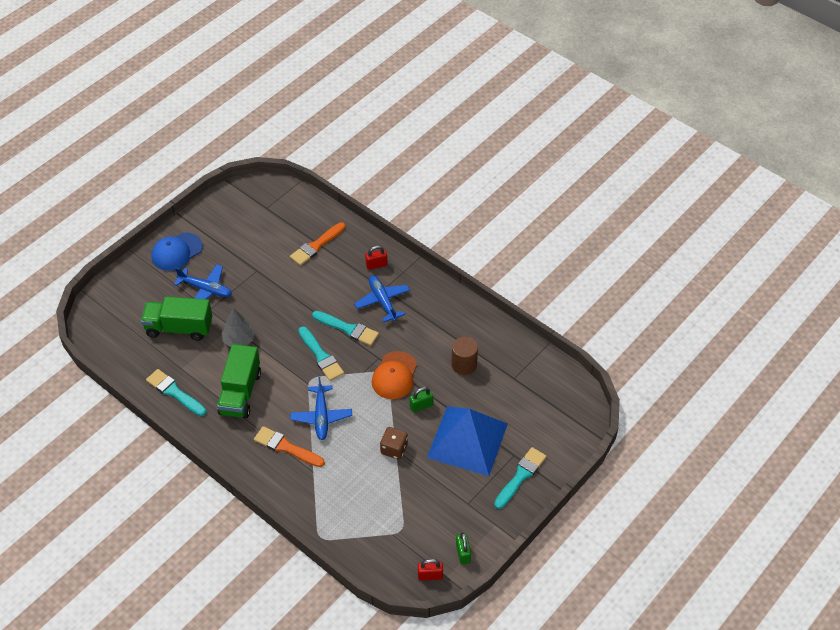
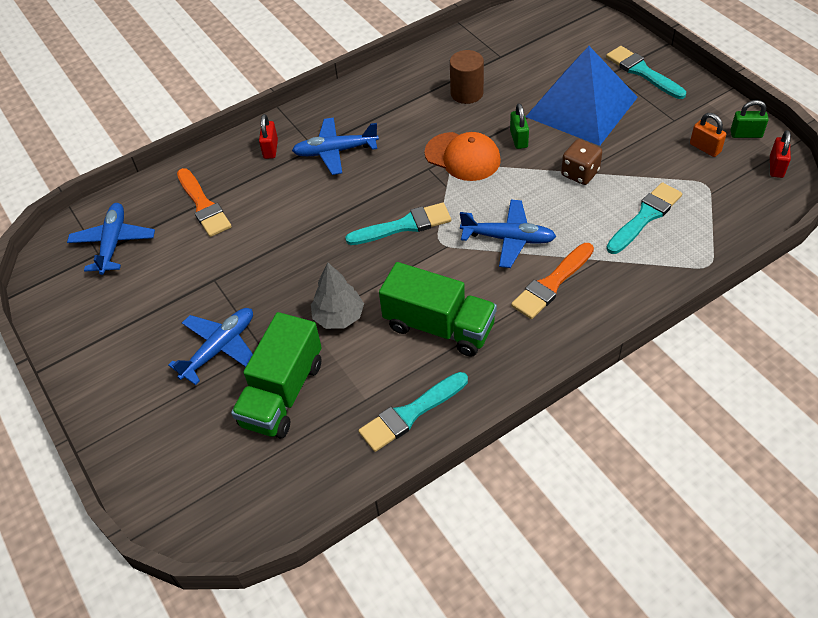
camera: 70 degrees left, 0 degrees up
(176, 252) = (121, 380): blue cap -> none
(276, 212) = (113, 243): none -> blue plane
(348, 329) = (367, 192): turquoise brush -> turquoise brush (645, 217)
(440, 526) = (705, 148): none -> orange padlock

